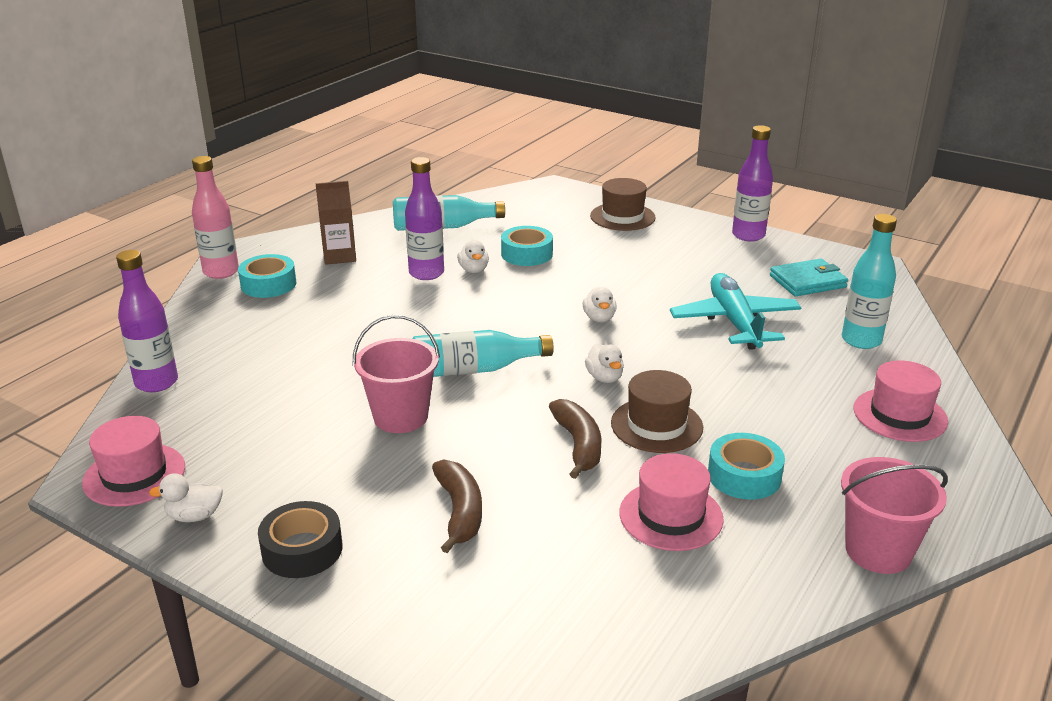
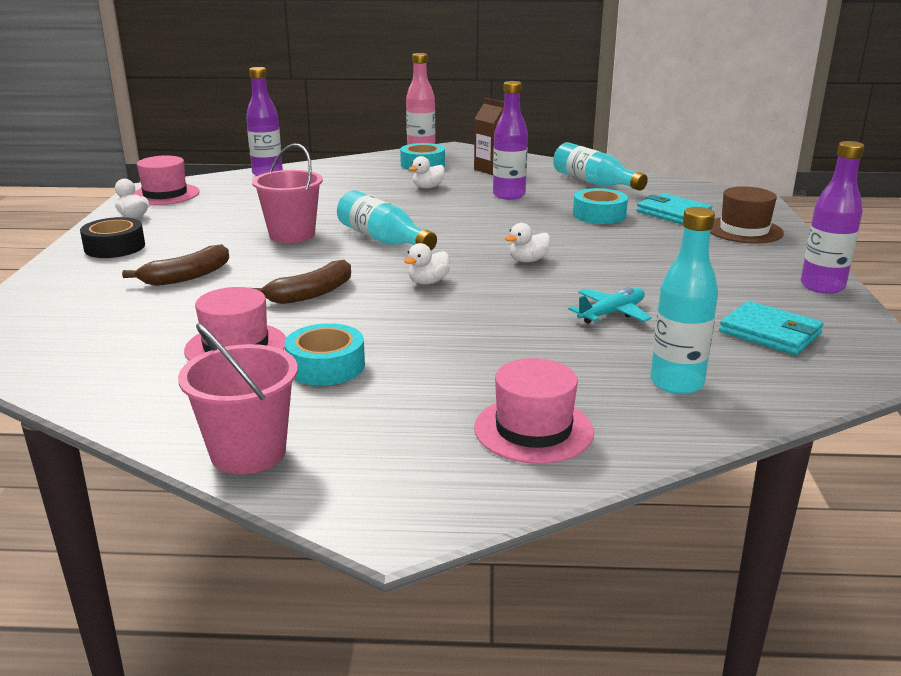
camera: 60 degrees right, 5 degrees down
(473, 270) = (539, 206): white duck -> white duck (428, 187)
(557, 226) = (673, 213): none -> turquoise wallet
(656, 425) = (373, 315): brown hat -> none
(734, 322) = (612, 313): turquoise plane -> turquoise plane, size x0.57

